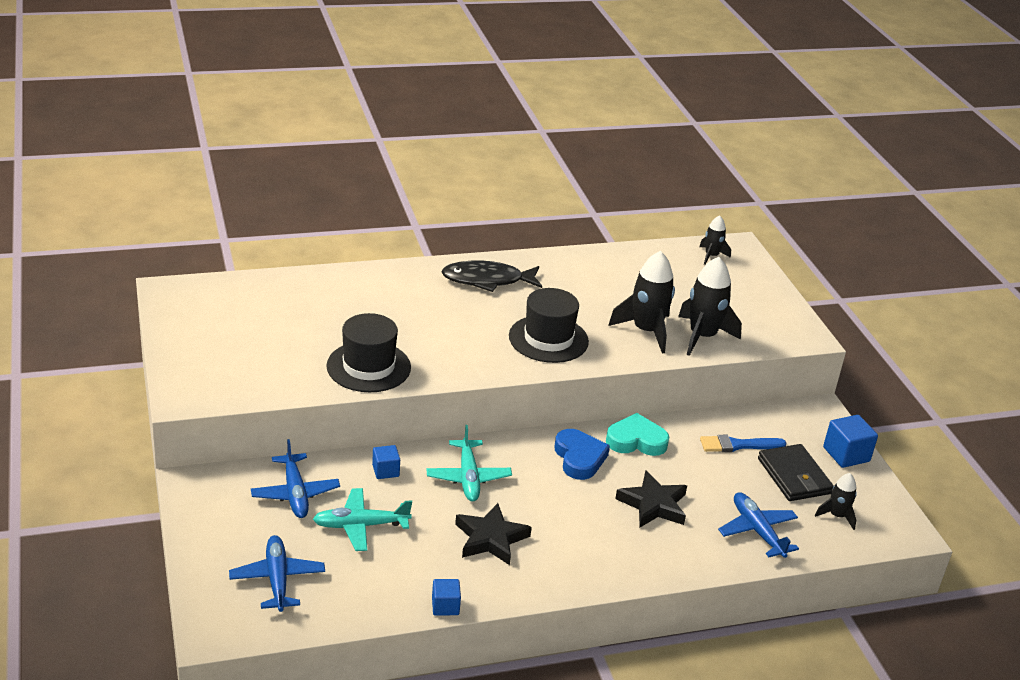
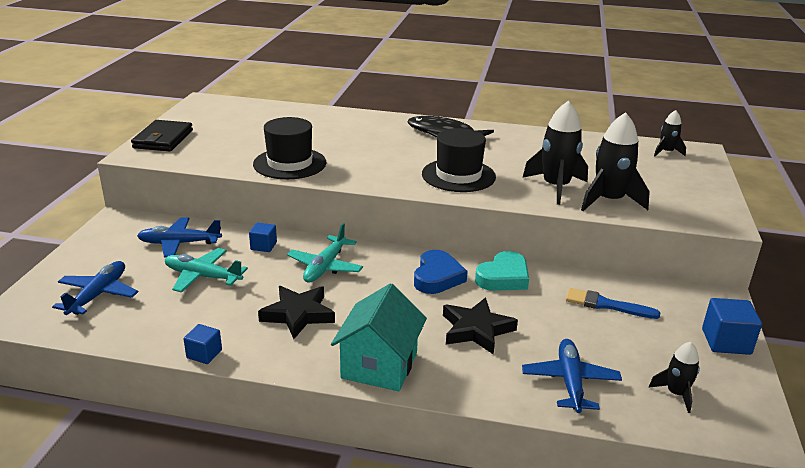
camera: 30 degrees right, 5 degrees down
(295, 493) = (179, 243): blue plane -> blue plane turned 75 degrees clockwise
(602, 566) = (379, 365): none -> turquoise house
(636, 441) = (503, 277): turquoise heart -> turquoise heart turned 105 degrees clockwise
(794, 476) = (650, 345): black wallet -> black wallet (163, 139)

